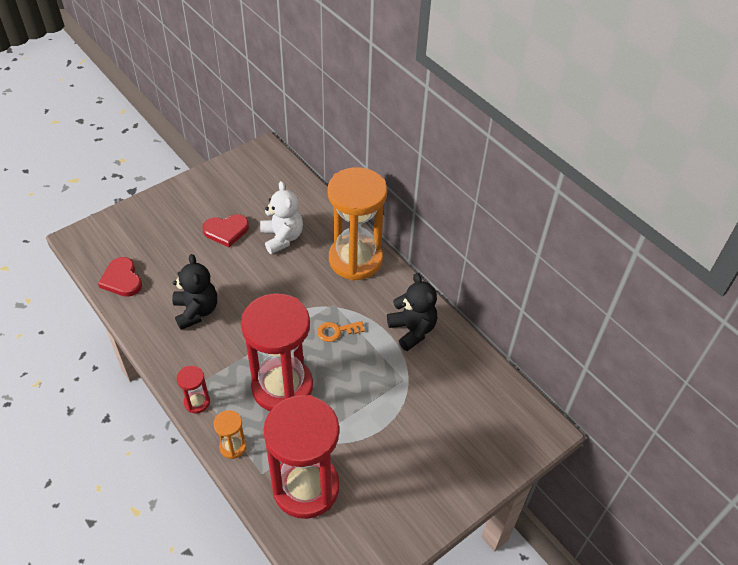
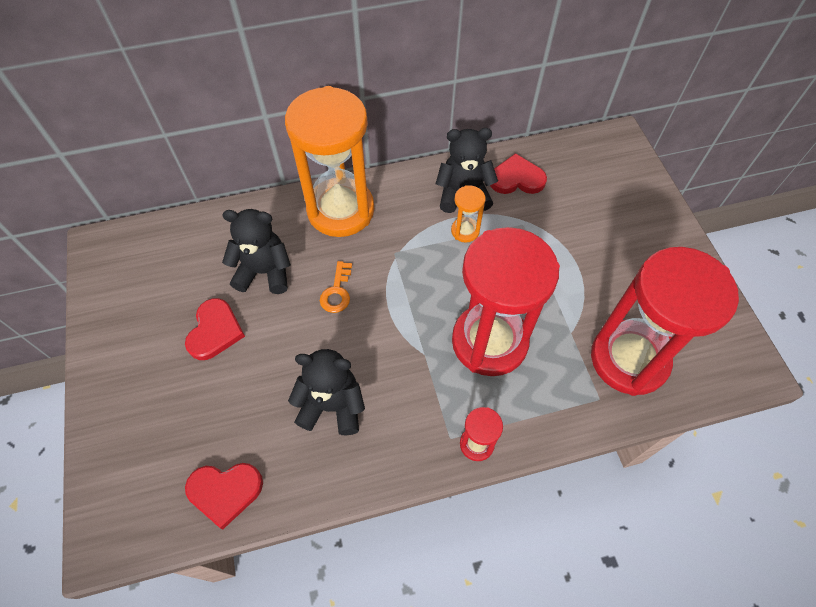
camera: 65 degrees left, 10 degrees up
(233, 446) = (554, 420): orange hourglass -> orange hourglass (465, 231)
(282, 238) = (264, 272): white teddy bear -> black teddy bear
(337, 331) = (434, 262): orange key -> orange key (337, 291)
(449, 362) = (516, 178): none -> red heart

